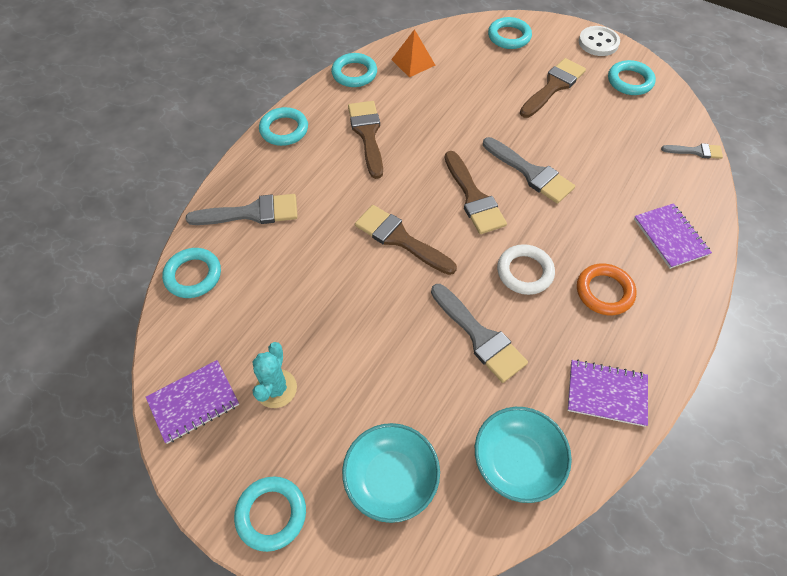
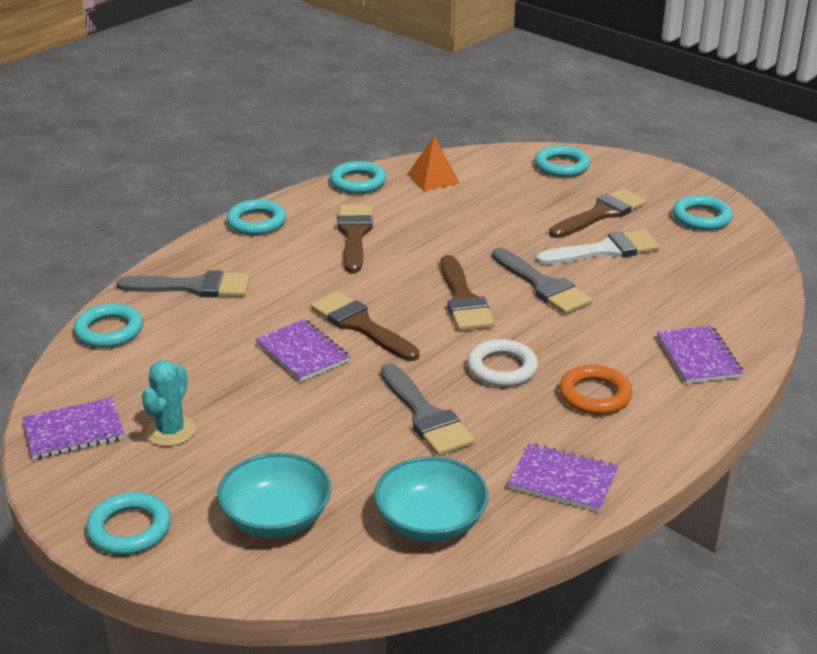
camera: 10 degrees right, 25 degrees down
(361, 278) = (302, 353): none -> purple notebook
(567, 127) = (605, 250): none -> white brush
(598, 43) = (674, 180): white button -> none
(696, 151) = (762, 286): grey brush -> none

